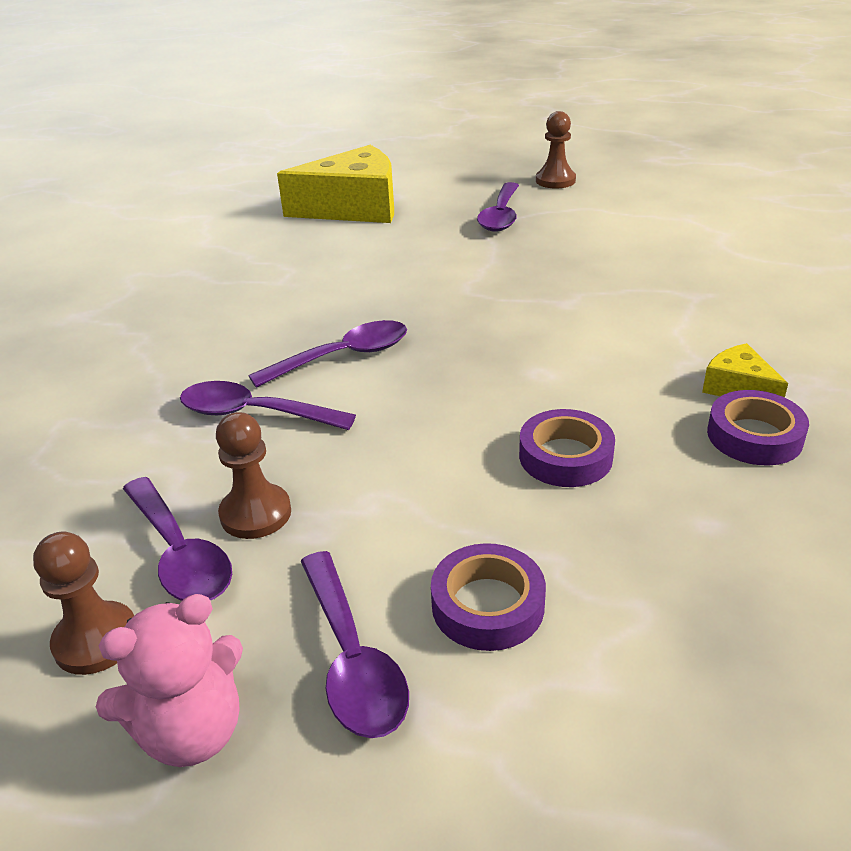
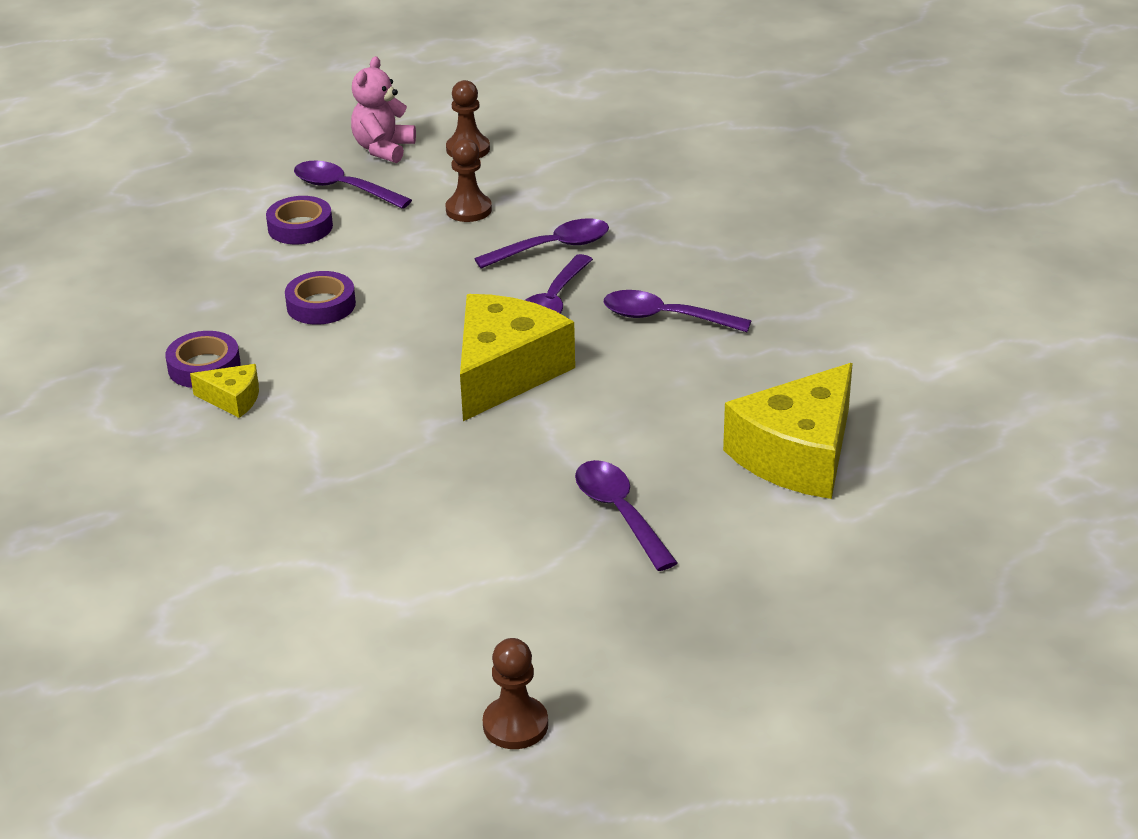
camera: 140 degrees right, 0 degrees up
(180, 554) = (481, 183): purple spoon -> purple spoon (665, 318)
(462, 317) = (505, 372): none -> yellow cheese
(555, 180) = (629, 612): brown pawn -> brown pawn (515, 725)

